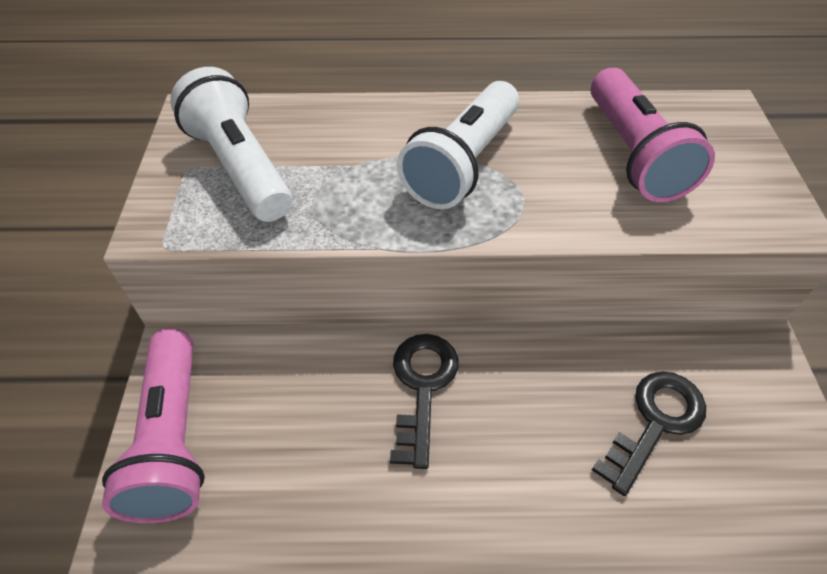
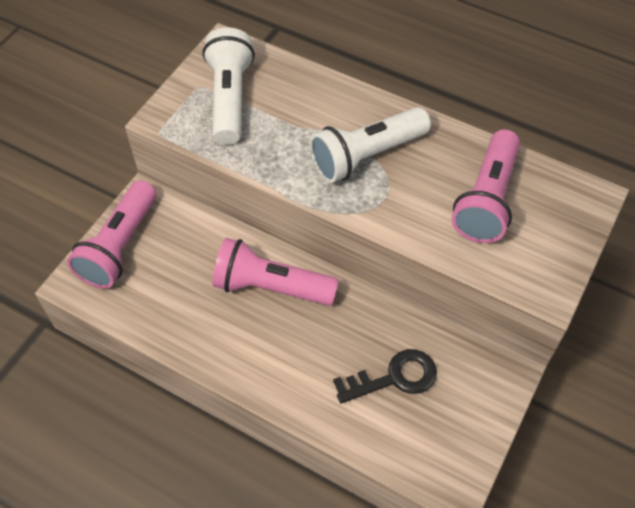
camera: 30 degrees right, 5 degrees up
(422, 387) = (271, 286): black key -> pink flashlight

